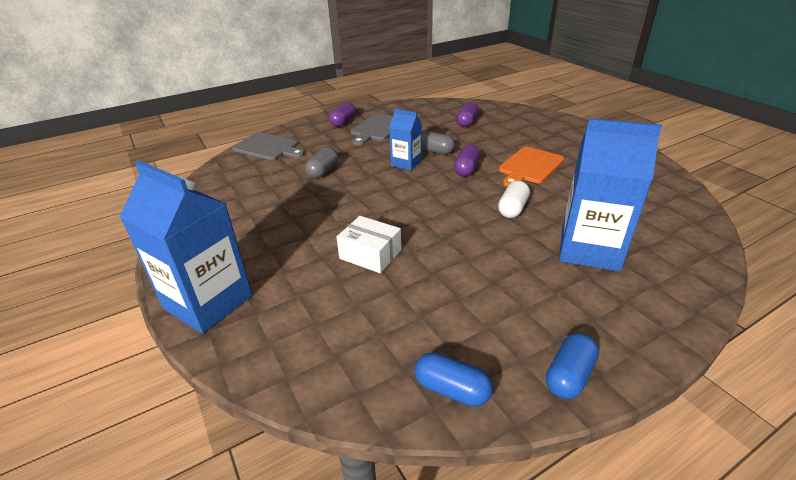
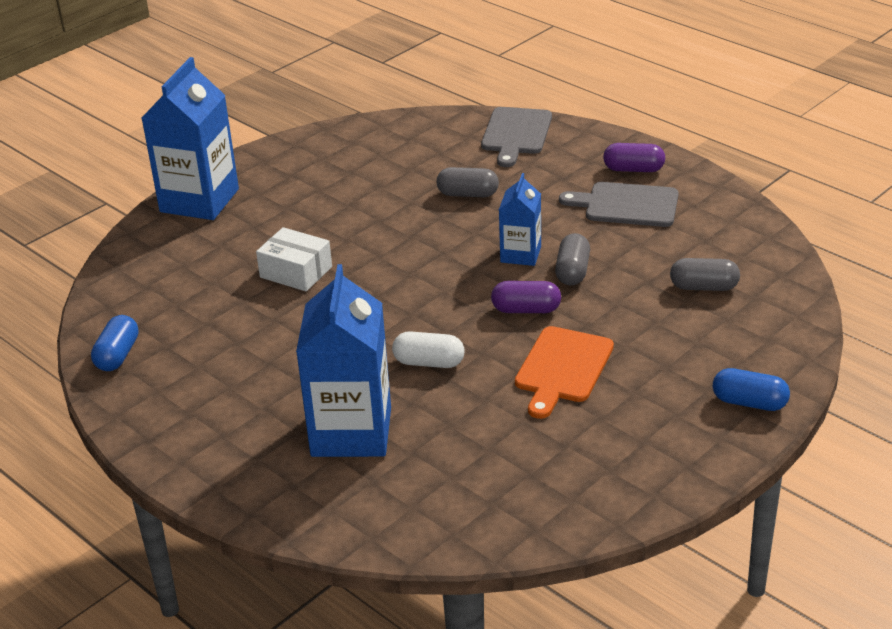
camera: 75 degrees right, 0 degrees up
(370, 254) = (296, 272): white box -> white box turned 75 degrees counterclockwise
(467, 122) = (704, 287): purple capsule -> grey capsule
(529, 166) = (562, 368): orange cutting board -> orange cutting board turned 90 degrees counterclockwise
(569, 376) = (142, 421): blue capsule -> blue capsule (749, 403)

